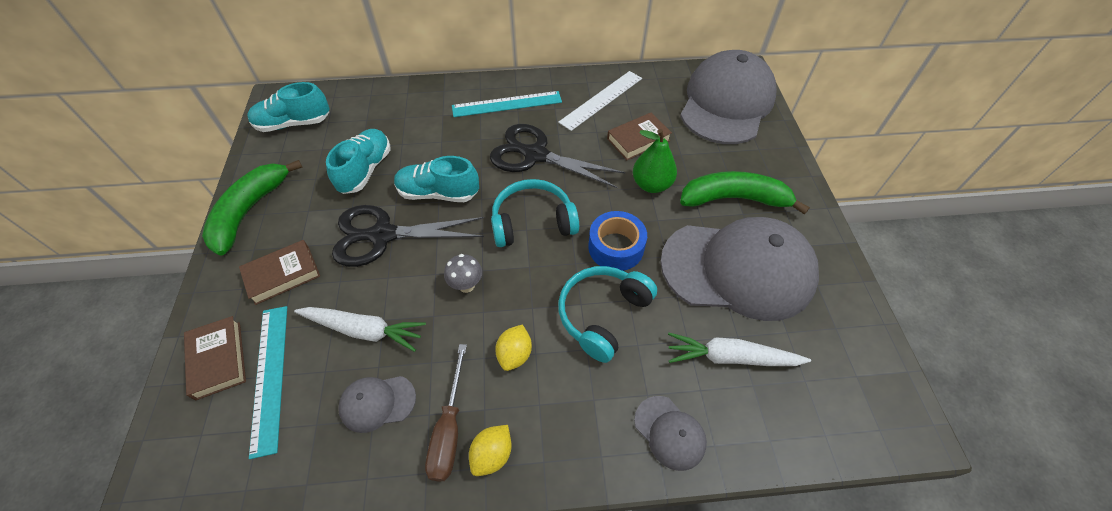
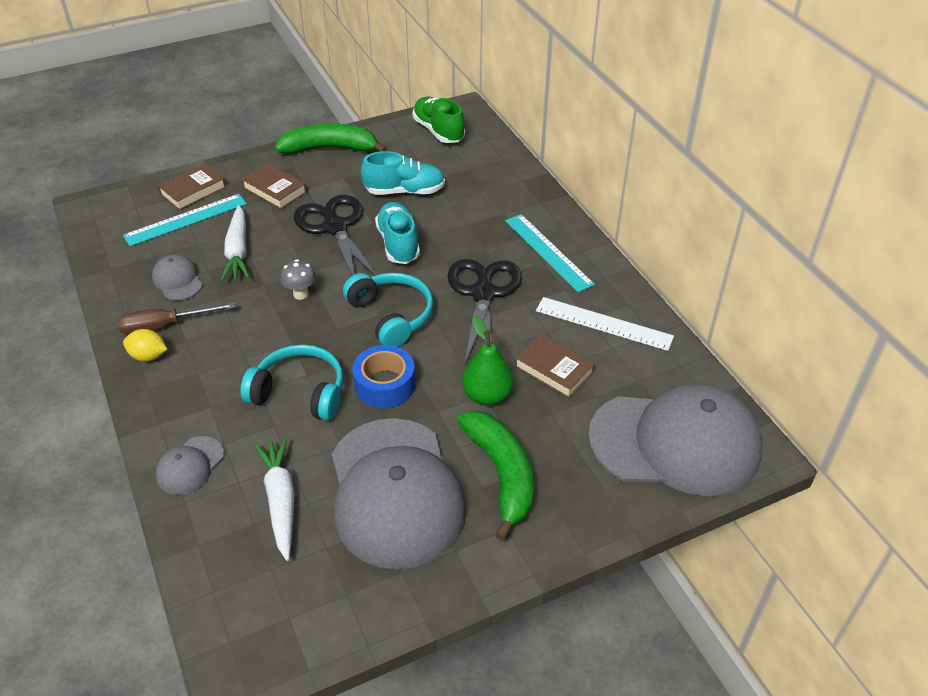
camera: 70 degrees right, 10 degrees down
(293, 123) = (438, 131): turquoise shoe -> green shoe
(514, 354) = (240, 344): yellow lemon -> none

